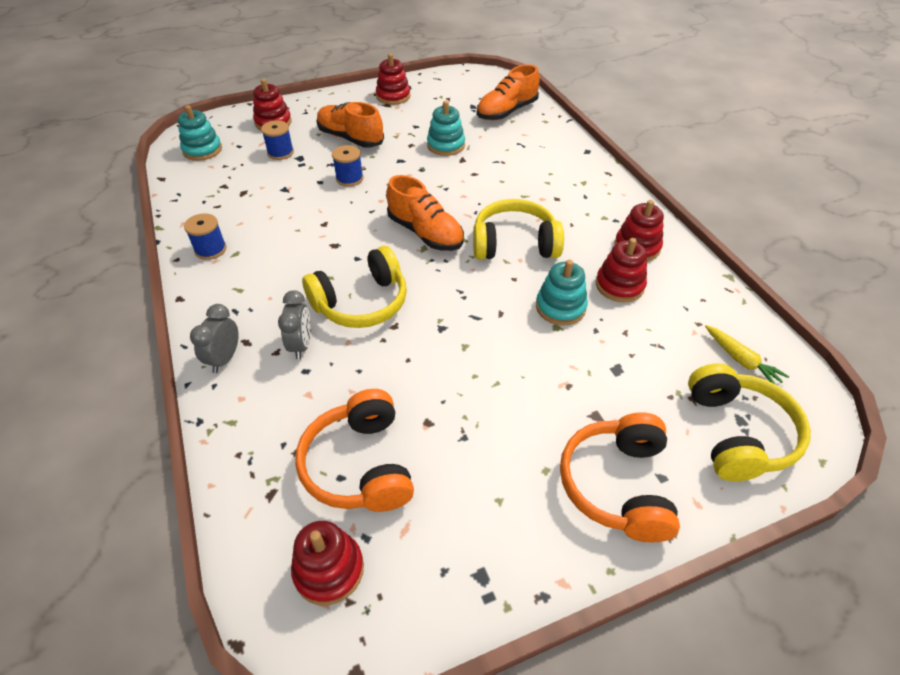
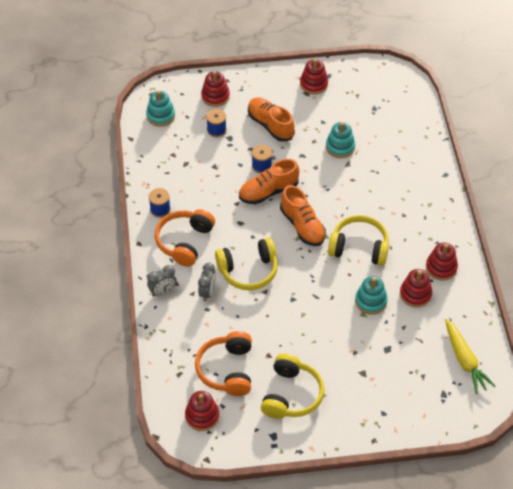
camera: 15 degrees right, 5 degrees up
(225, 359) = (162, 291): grey clock -> grey clock turned 150 degrees counterclockwise
(506, 112) = (399, 120): orange shoe -> orange shoe (268, 191)
(618, 485) = (358, 411): orange headphones -> orange headphones (184, 242)
(737, 433) = (437, 401): yellow headphones -> yellow headphones (291, 394)
(741, 360) = (464, 360): yellow carrot -> yellow carrot, size x1.59

